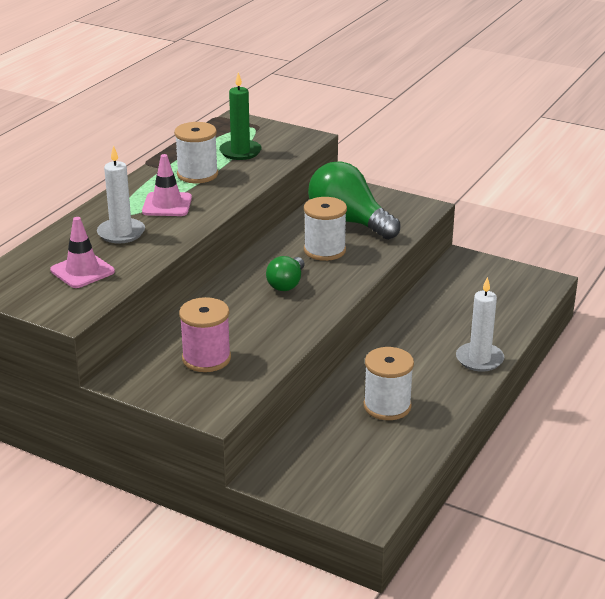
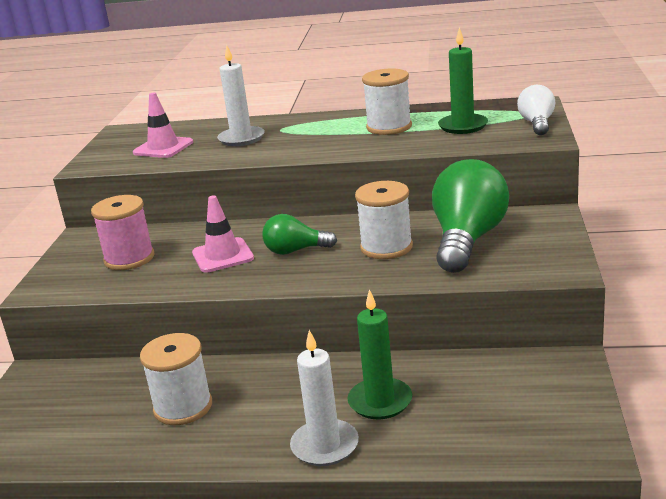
camera: 70 degrees right, 5 degrees down
(167, 205) = (312, 136): pink traffic cone -> pink traffic cone (222, 256)
(276, 131) = (537, 124): none -> white light bulb
(448, 329) = (380, 401): none -> green candle

